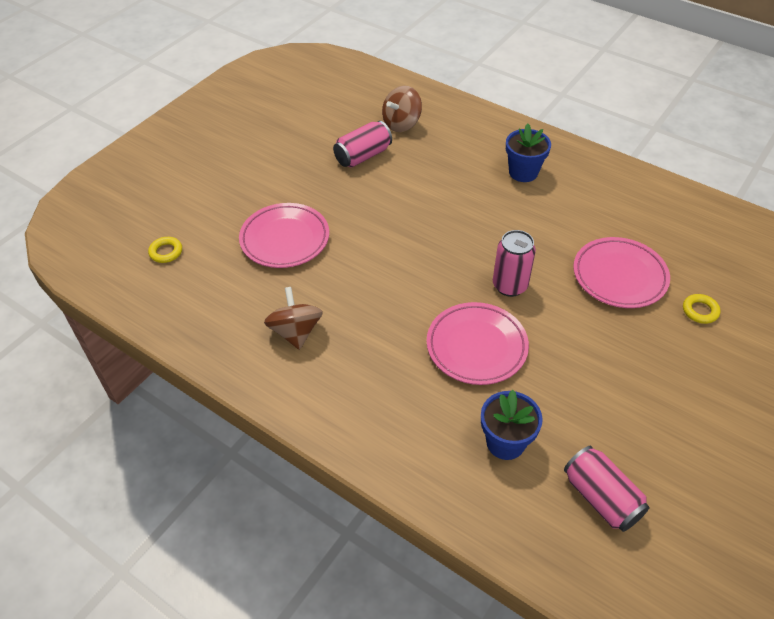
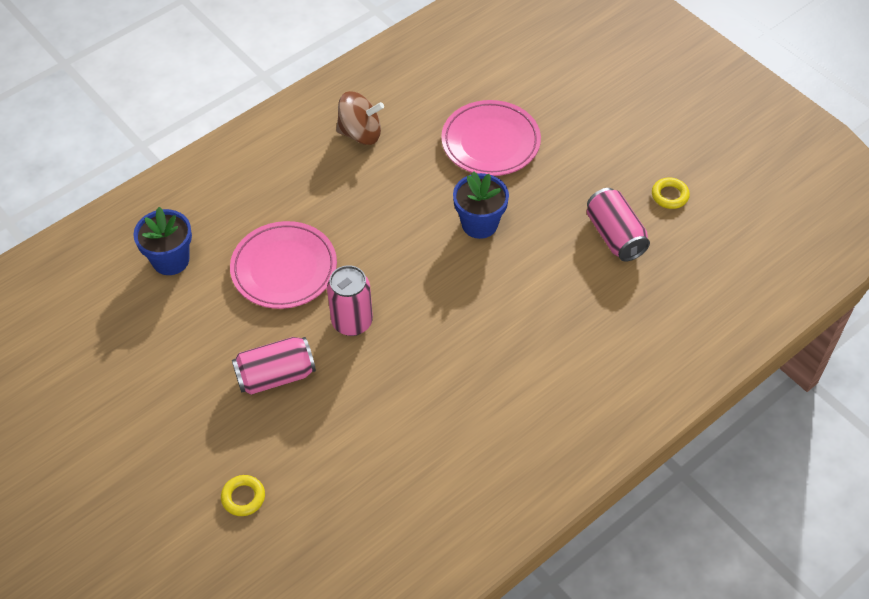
camera: 105 degrees right, 5 degrees up
(166, 252) = (502, 50): yellow ring -> yellow ring (670, 195)
(401, 124) = (673, 290): brown spinning top -> none
(523, 172) = (537, 399): blue flower pot -> blue flower pot (479, 224)
(601, 498) = (85, 313): pink can -> pink can (276, 376)
(619, 276) = (325, 436): pink plate -> none

